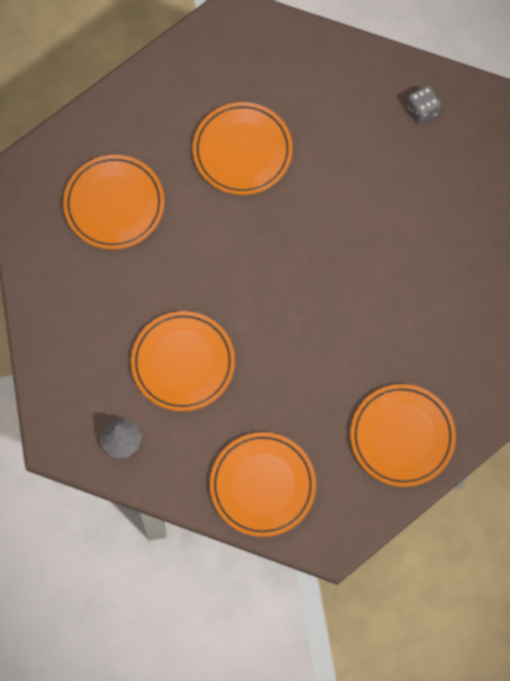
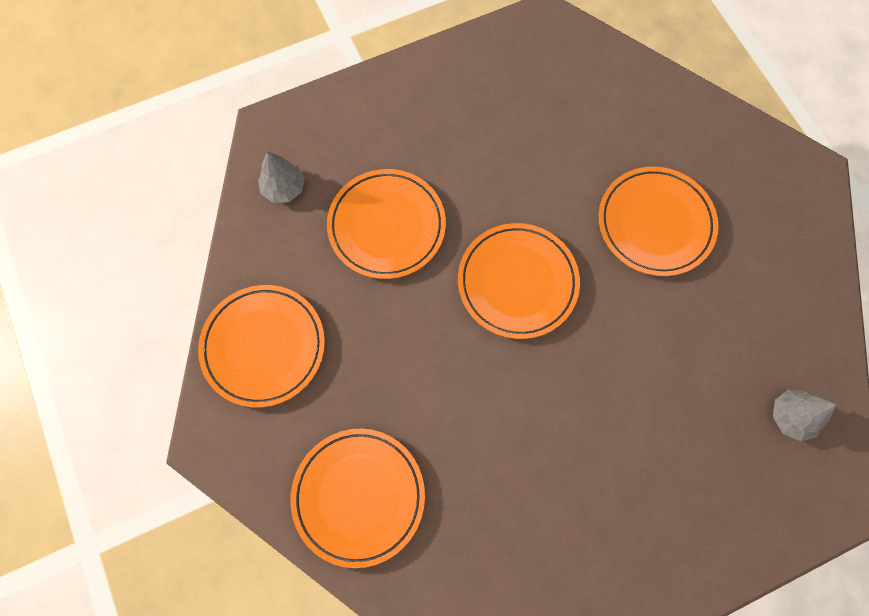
camera: 75 degrees right, 0 degrees up
(114, 204) = (545, 113): orange plate -> orange plate (517, 282)
(422, 110) = (791, 416): grey dice -> grey tree

